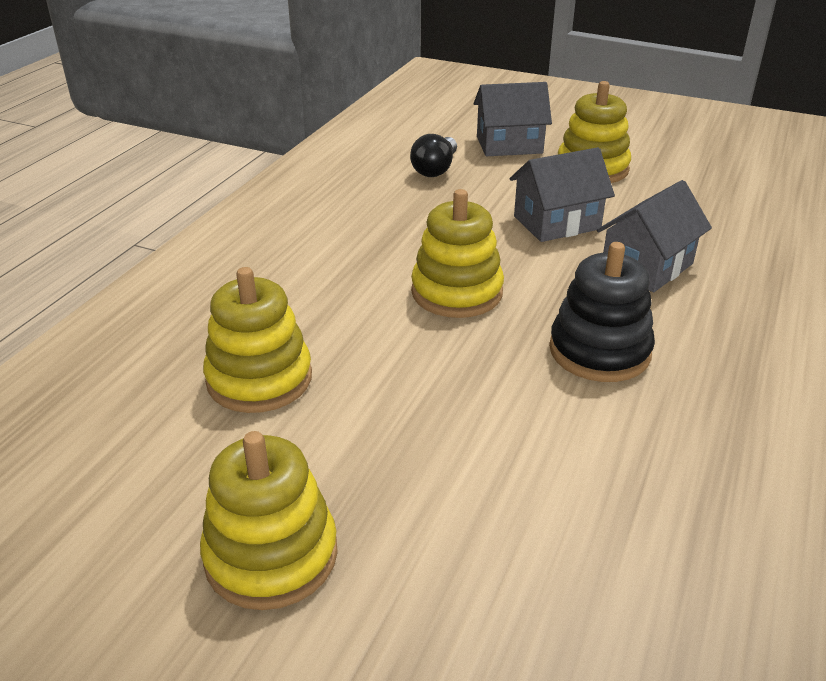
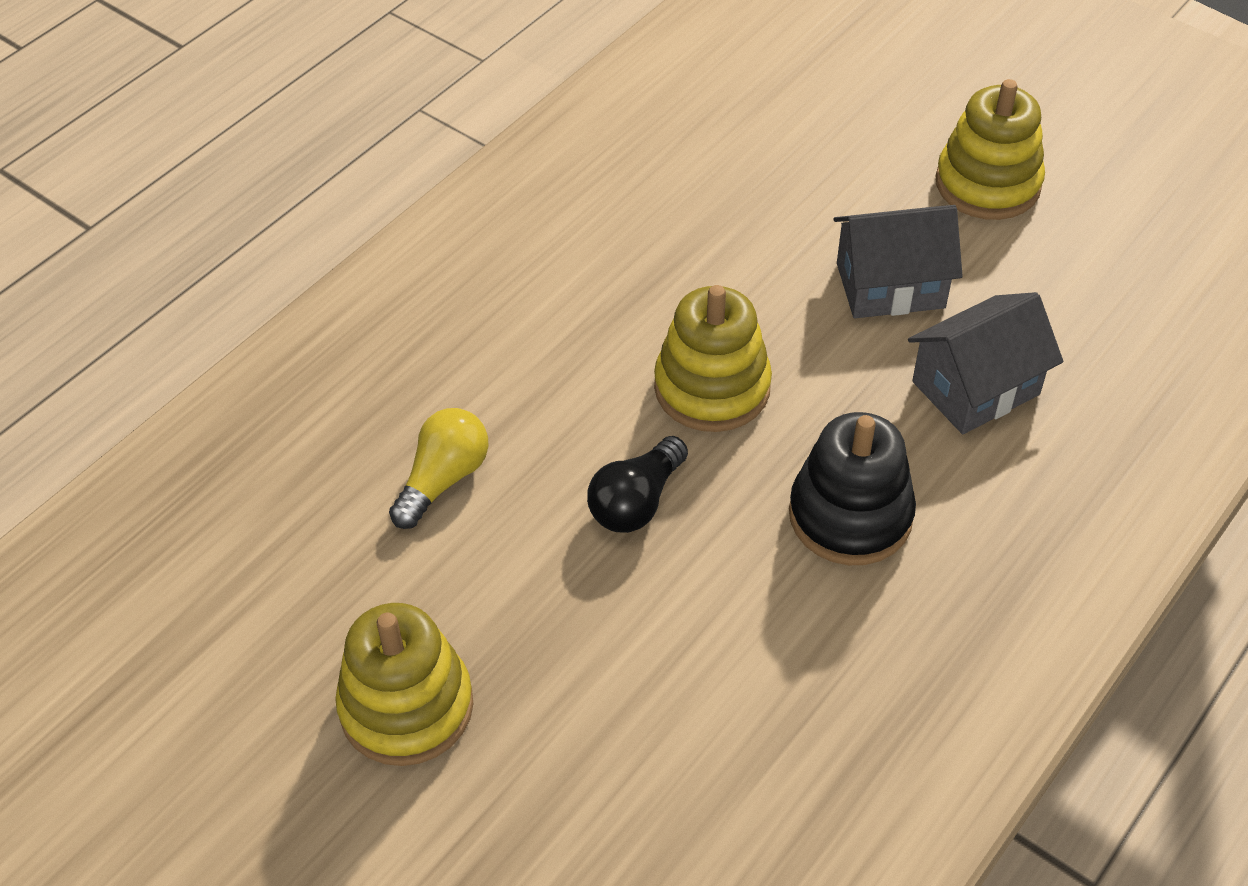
camera: 15 degrees right, 15 degrees up
(259, 379) = (443, 479): yellow stacking toy -> yellow light bulb
(435, 169) = (763, 149): black light bulb -> black light bulb (636, 502)
(509, 145) = (887, 113): grey house -> none

